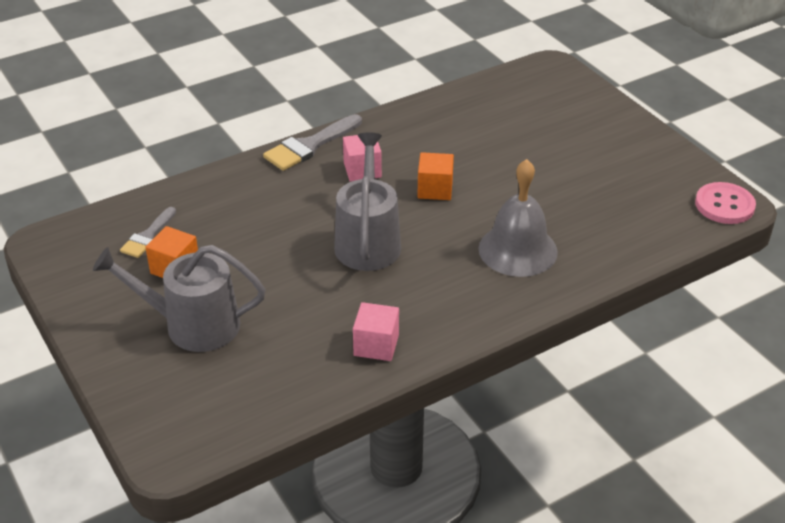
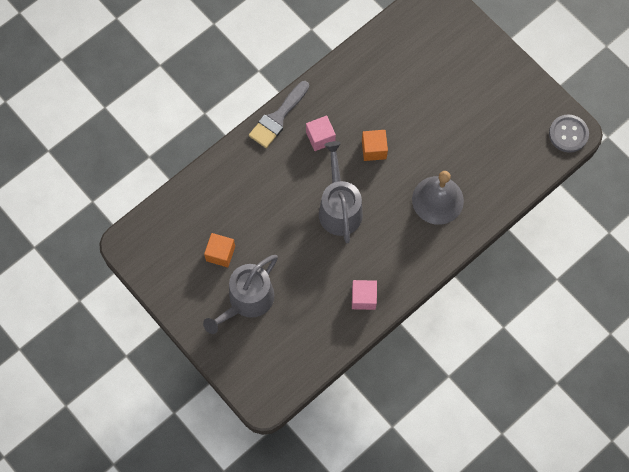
camera: 10 degrees left, 30 degrees up
(148, 236) = (193, 227): grey brush -> none
(193, 325) = (247, 300): grey watering can -> grey watering can turned 45 degrees counterclockwise
(724, 205) = (568, 134): pink button -> grey button

